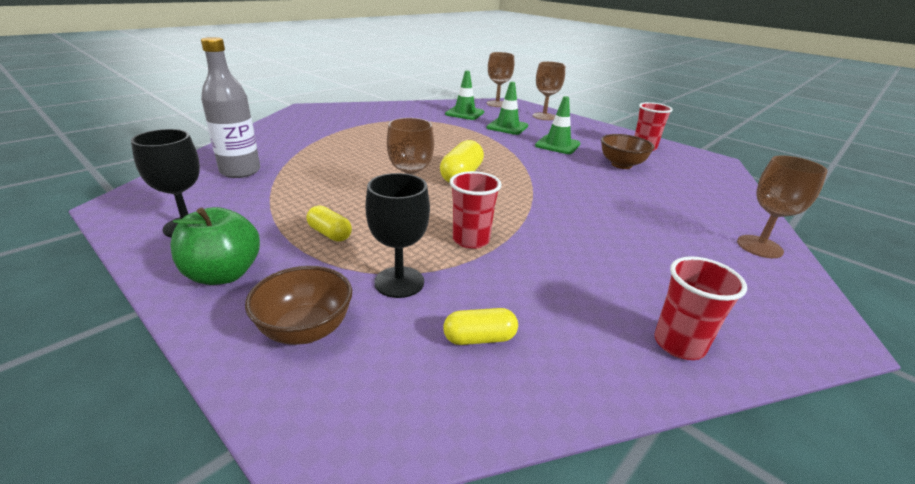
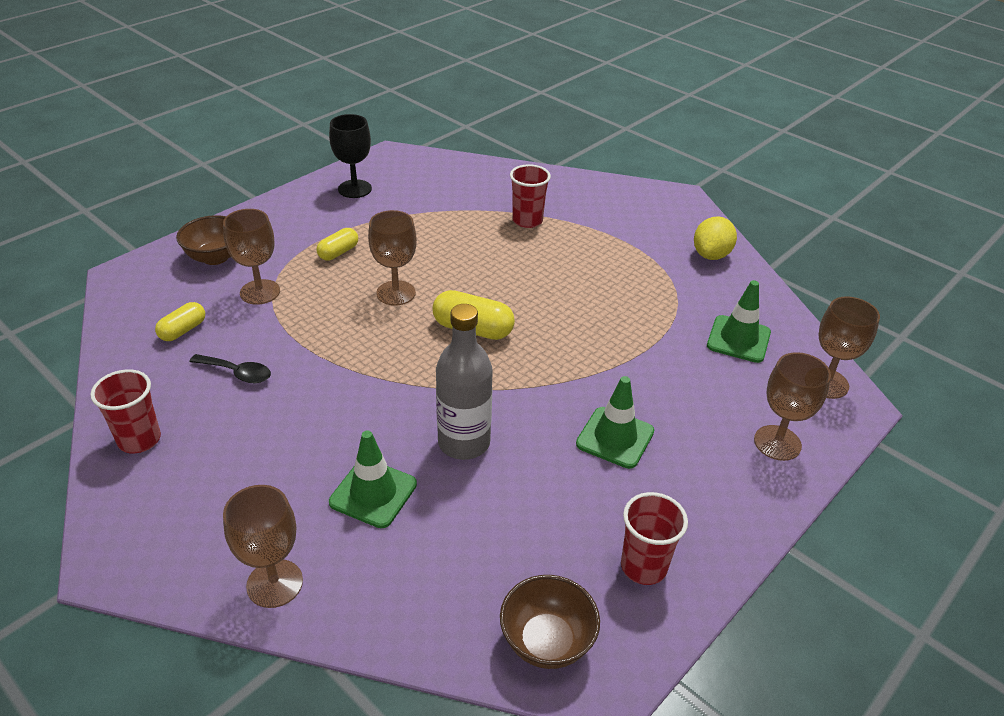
camera: 90 degrees right, 10 degrees up
(223, 274) = (286, 216): green apple -> none
(240, 171) = (462, 190): grey bottle -> grey bottle (464, 442)
(380, 109) = (711, 255): none -> yellow lemon
(399, 282) = (260, 292): black goblet -> brown goblet
(471, 240) = (319, 331): red cup -> red cup (527, 221)
(479, 338) = (183, 330): yellow capsule -> yellow capsule turned 45 degrees clockwise
(507, 127) = (686, 385): green traffic cone -> green traffic cone (373, 493)
(547, 285) = (237, 373): none -> black spoon
(621, 165) = (542, 505): brown bowl -> brown bowl (547, 641)

